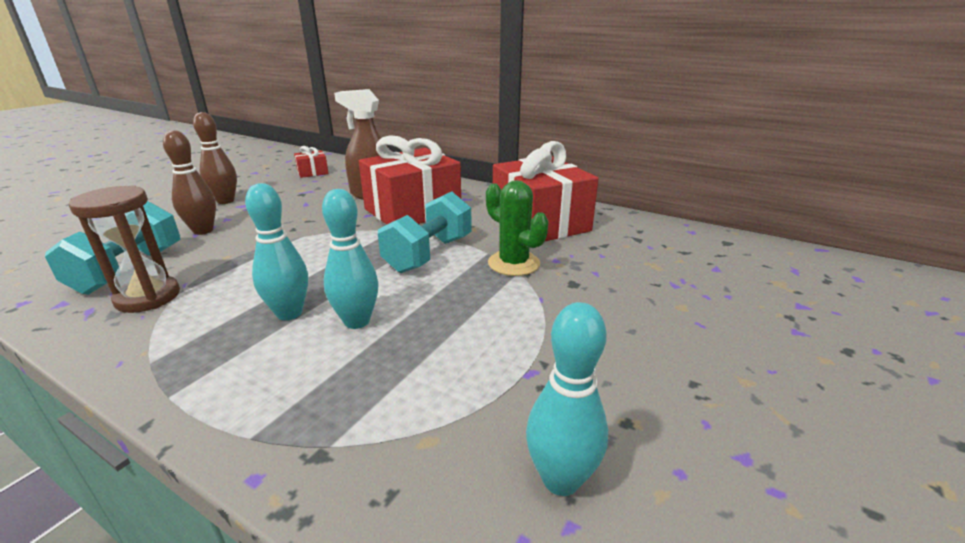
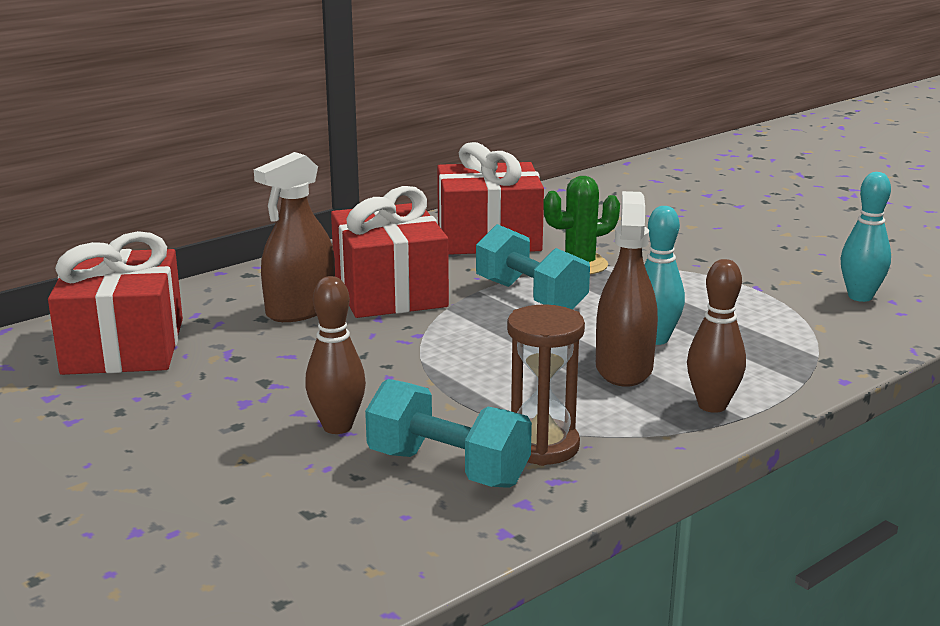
camera: 70 degrees left, 5 degrees down
(225, 201) = (206, 416): brown bowling pin -> brown bowling pin (712, 405)
(289, 313) = (624, 368): turquoise bowling pin -> brown spray bottle
(312, 172) = (123, 346): red gift -> red gift, size x2.28

